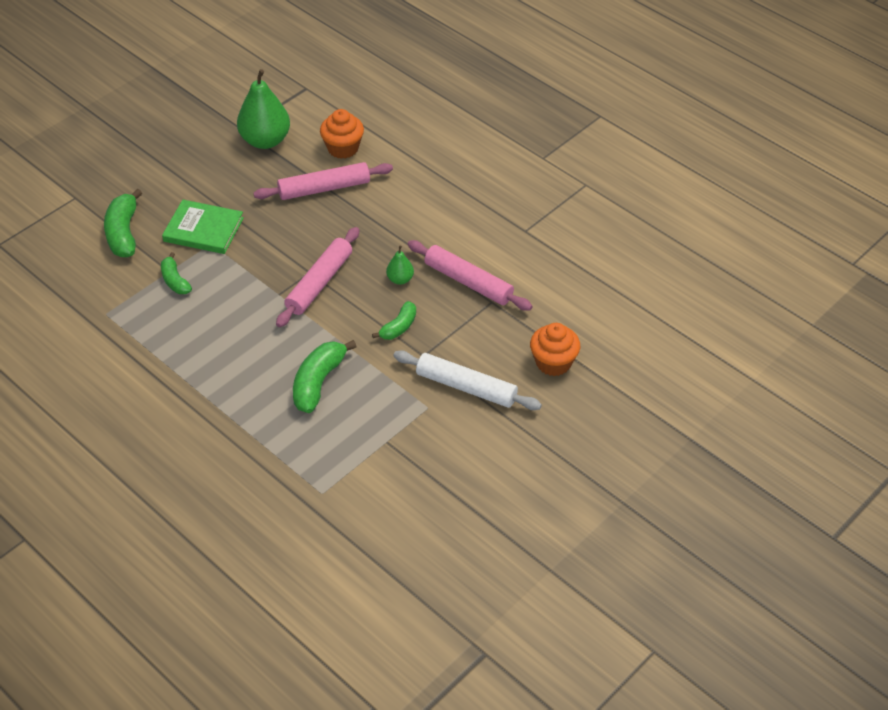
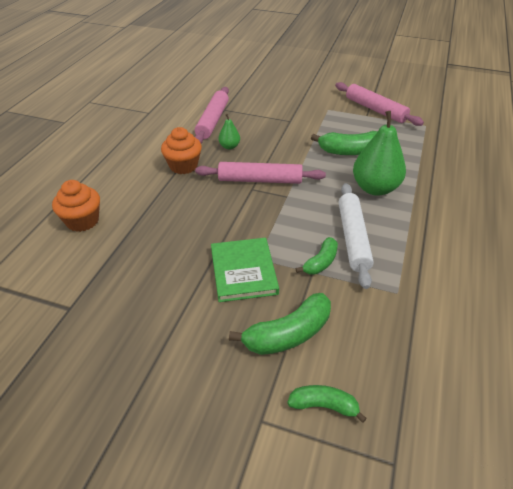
camera: 115 degrees left, 5 degrees down
(265, 141) = (86, 279): green pear -> green pear (375, 188)
(324, 188) = (145, 214): pink rolling pin -> pink rolling pin (375, 110)
(399, 327) = (274, 135): green banana -> green banana (323, 406)
(466, 387) = (301, 102): white rolling pin -> white rolling pin (353, 238)
(553, 363) = (258, 82): orange cupcake -> orange cupcake (183, 166)

